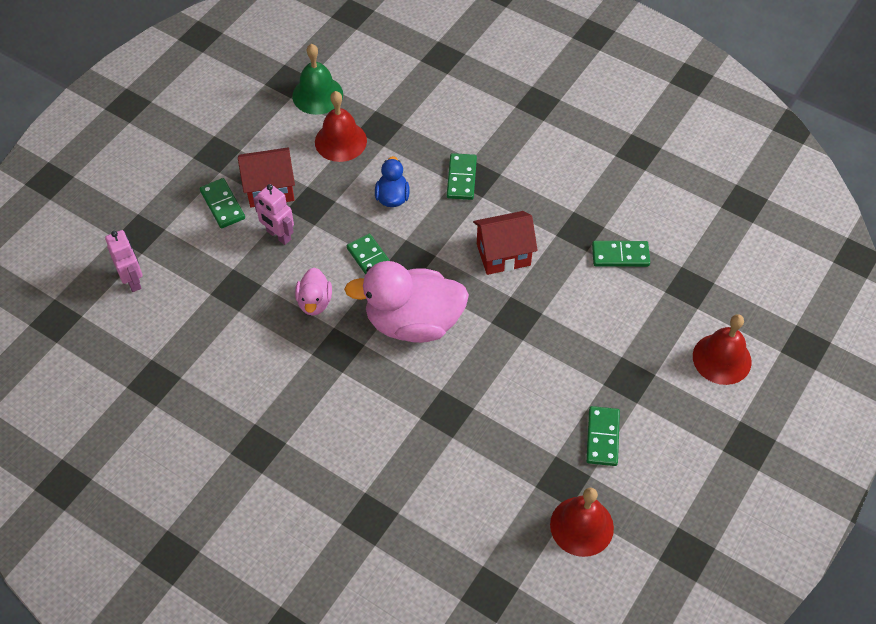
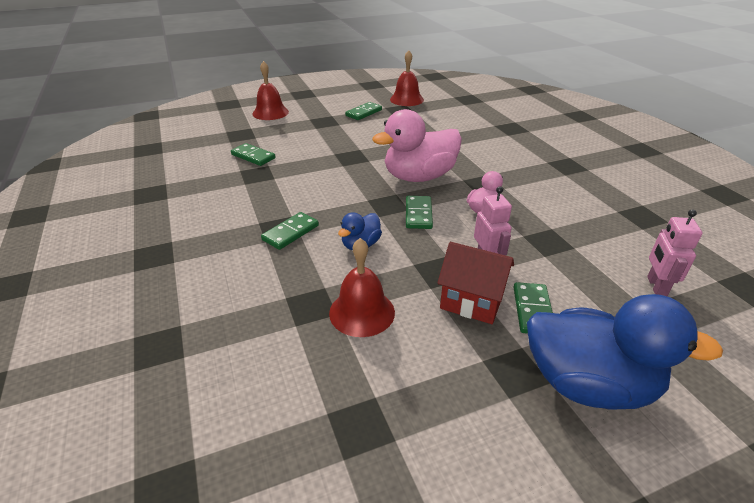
camera: 145 degrees left, 20 degrees down
(169, 167) = (588, 384): none -> blue duck
(317, 95) = (340, 380): green bell -> none
(413, 322) = (419, 177): pink duck -> pink duck turned 120 degrees clockwise
(503, 254) = (321, 182): red house -> none

